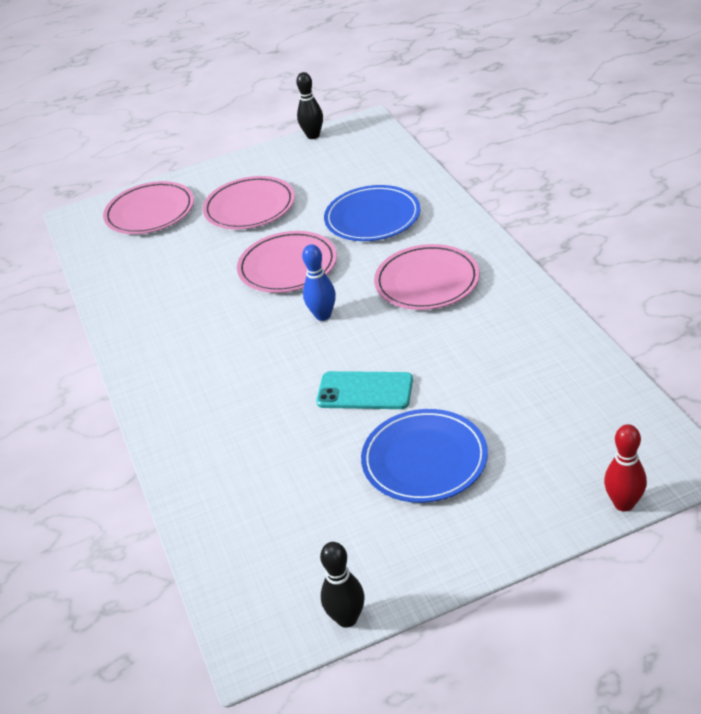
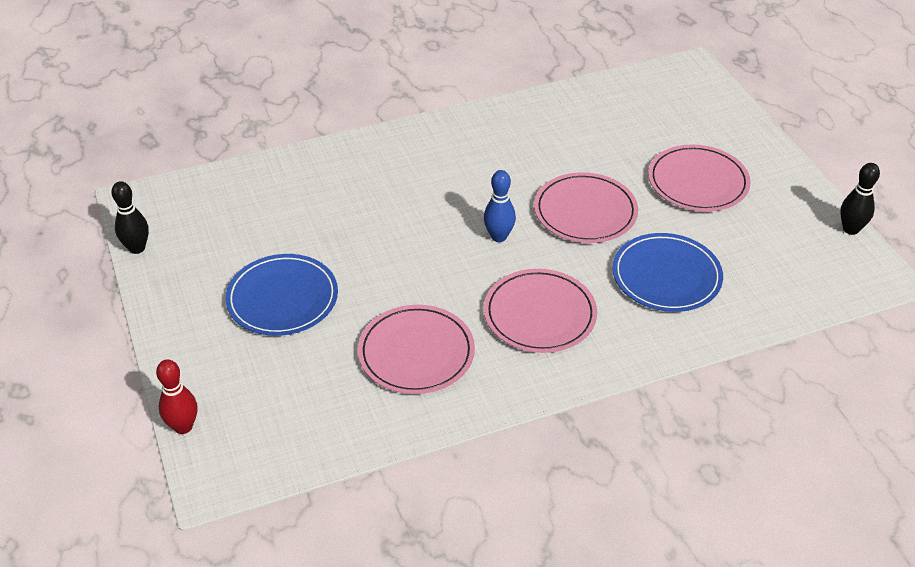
camera: 85 degrees right, 5 degrees up
(150, 212) = (696, 113): pink plate -> pink plate (416, 353)
(365, 391) = (381, 263): turquoise phone -> none

